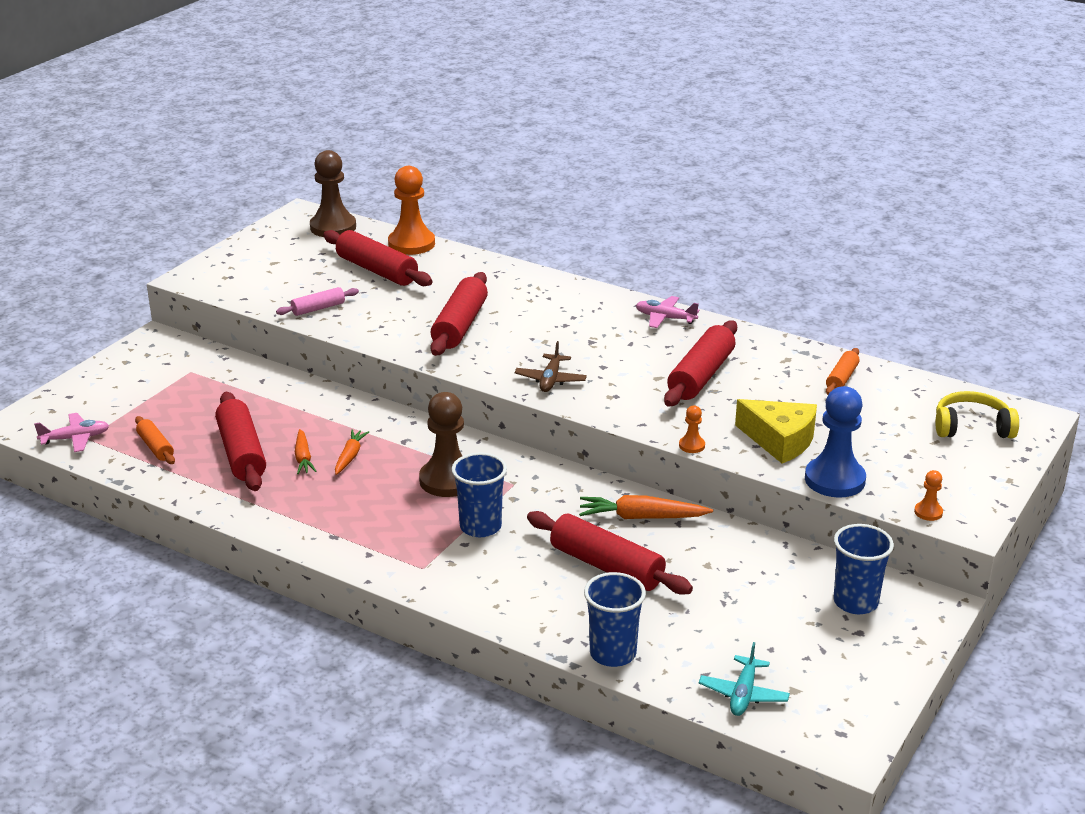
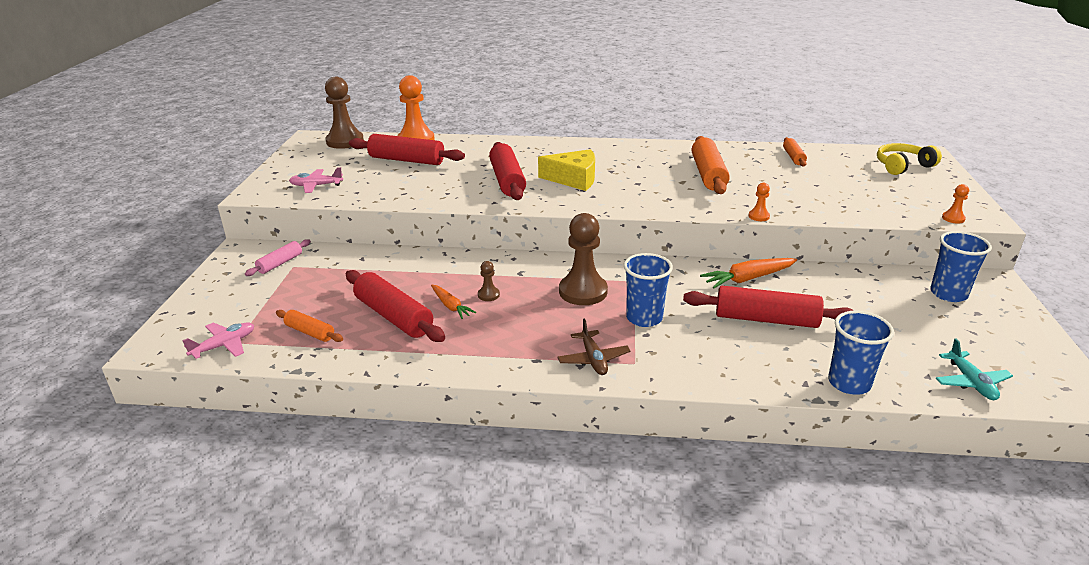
camera: 25 degrees left, 0 degrees up
(318, 308) = (385, 192): pink rolling pin -> pink rolling pin (280, 263)
(350, 456) = (488, 295): orange carrot -> brown pawn
(550, 380) = (612, 199): brown plane -> brown plane (593, 359)
(665, 318) = (642, 148): pink plane -> pink plane (316, 186)
(701, 376) = (708, 174): red rolling pin -> orange rolling pin
(780, 440) = (808, 199): yellow cheese -> yellow cheese (574, 179)
(834, 480) = (873, 214): blue pawn -> none

